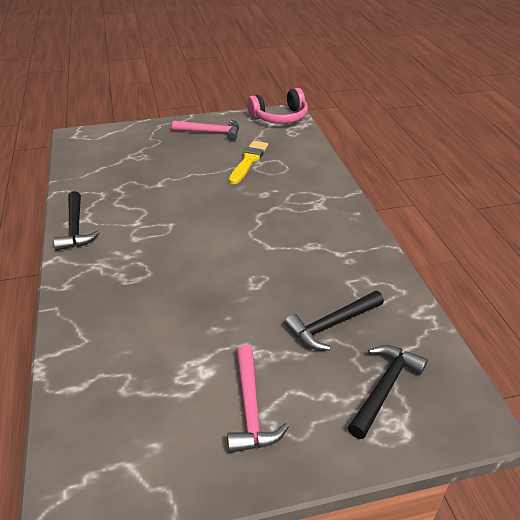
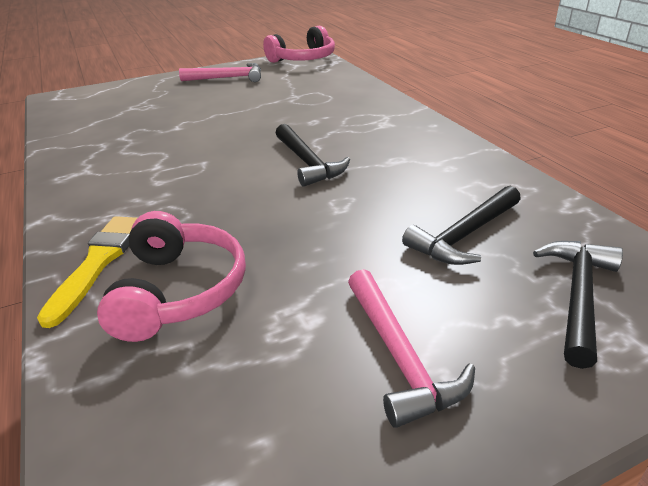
camera: 10 degrees left, 5 degrees down
(76, 228) = (71, 182): black hammer -> black hammer (308, 163)
(130, 335) = (179, 291): none -> pink headphones
(248, 161) = (282, 96): yellow brush -> yellow brush (98, 263)

